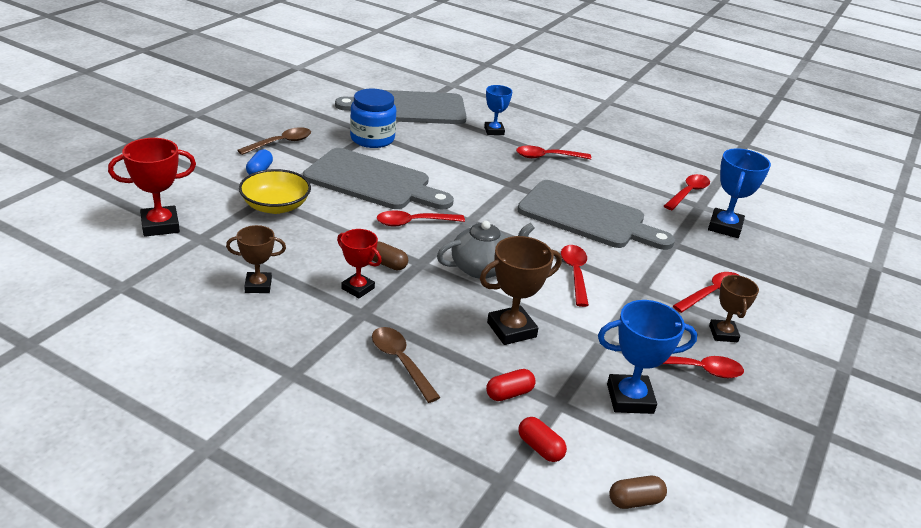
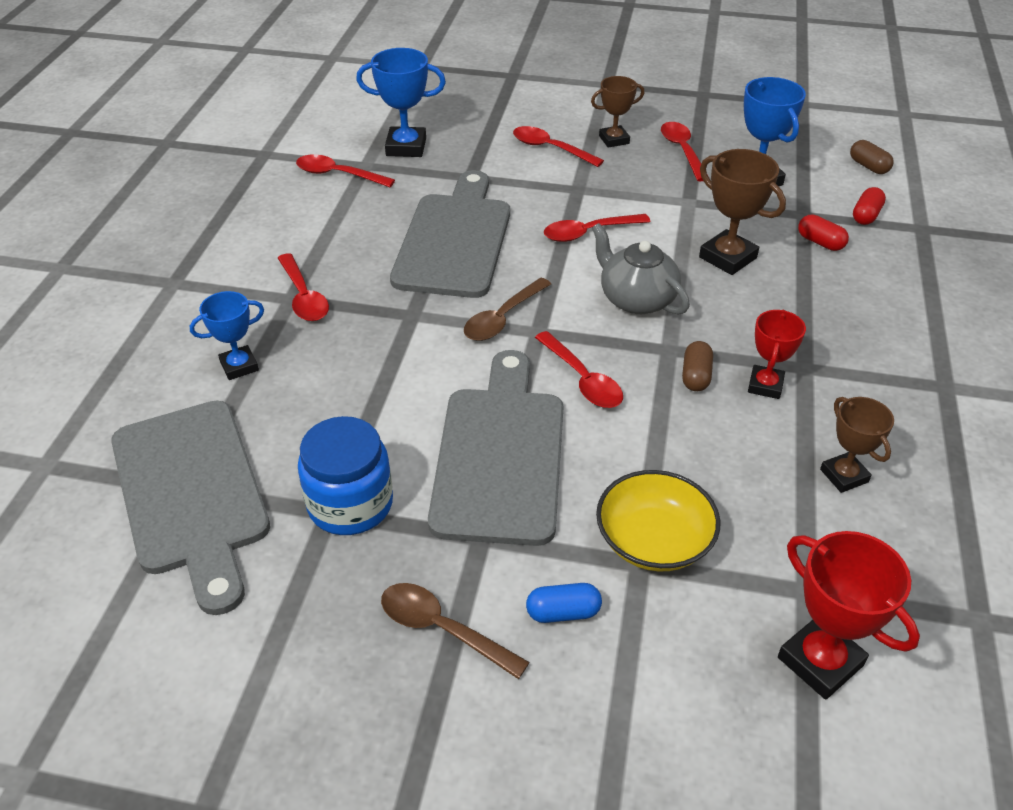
camera: 105 degrees left, 10 degrees up
(400, 362) = (850, 317): brown spoon -> brown spoon (502, 318)

